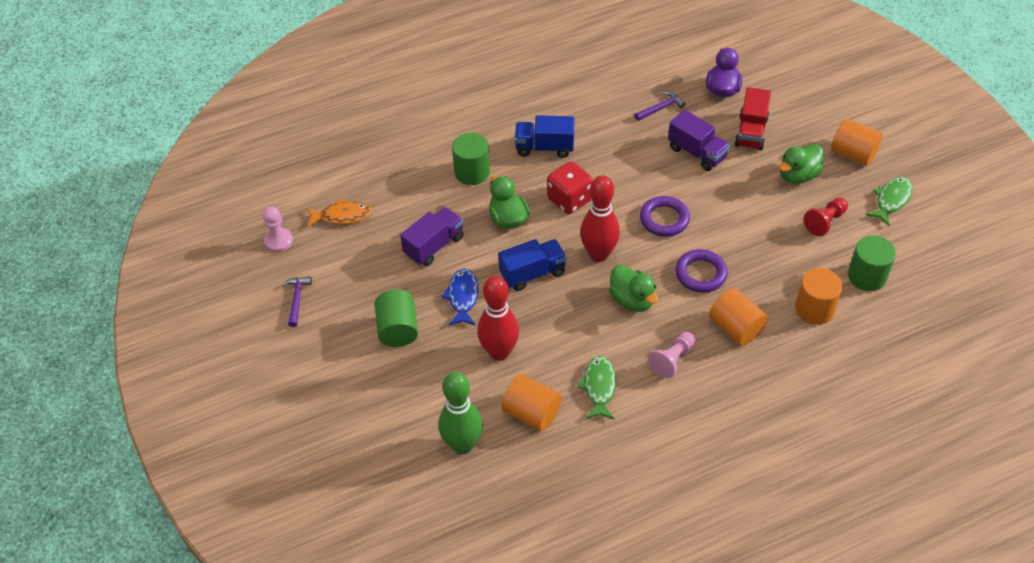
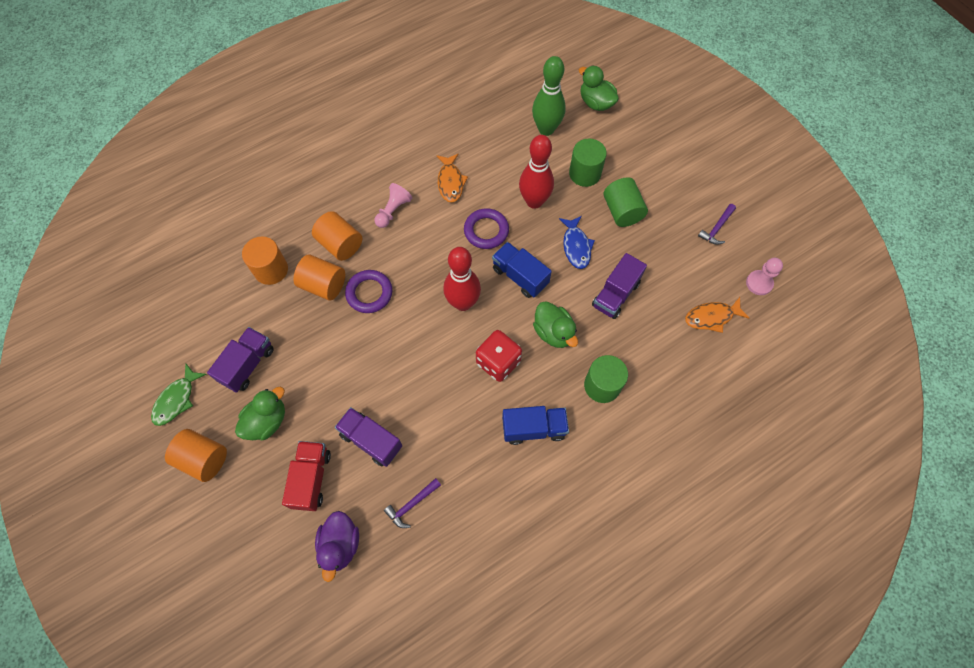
camera: 170 degrees right, 15 degrees up
(297, 299) = (716, 228): purple hammer -> purple hammer turned 45 degrees clockwise
(531, 413) = (499, 157): orange cylinder -> orange cylinder (323, 285)
(532, 273) = (520, 276): blue truck -> blue truck turned 75 degrees clockwise
(599, 387) = (450, 182): green fish -> orange fish
(632, 300) = (429, 260): green duck -> green duck (596, 103)
(664, 219) = (404, 349): purple ring -> purple ring (486, 231)
(825, 222) = (247, 365): red pawn -> purple truck
(867, 276) = (219, 308): green cylinder -> green cylinder (585, 173)

